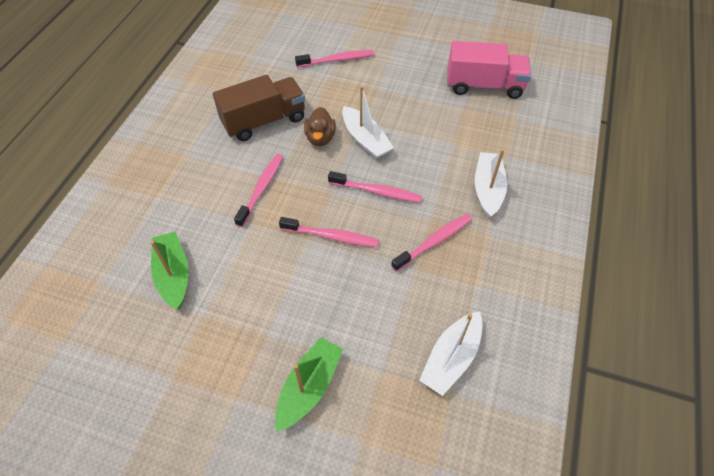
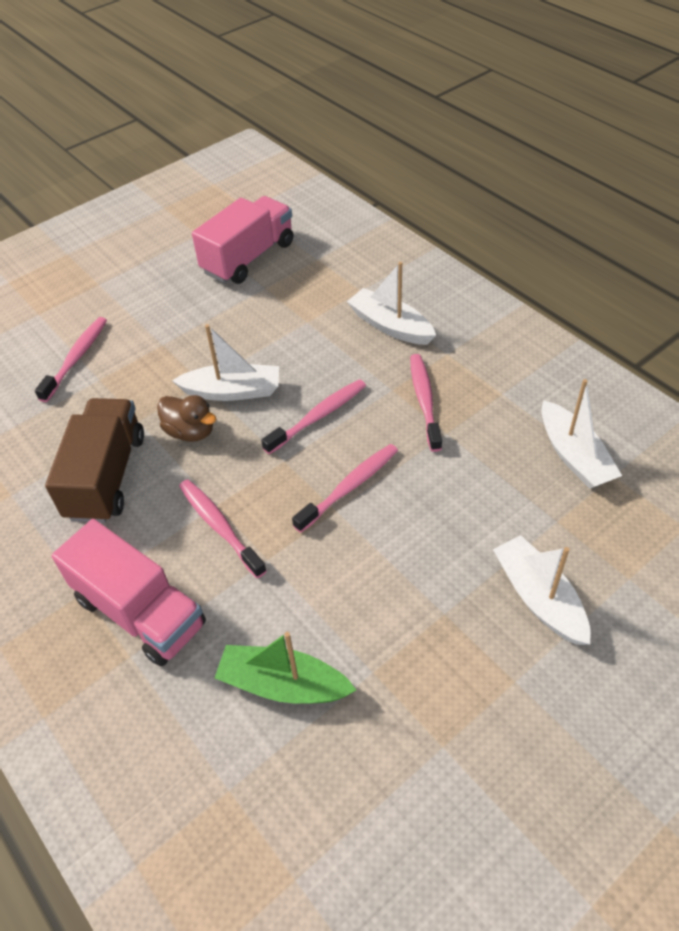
camera: 55 degrees left, 5 degrees down
(186, 185) = (140, 612): none -> pink truck
(309, 387) = (539, 598): green boat -> white boat

